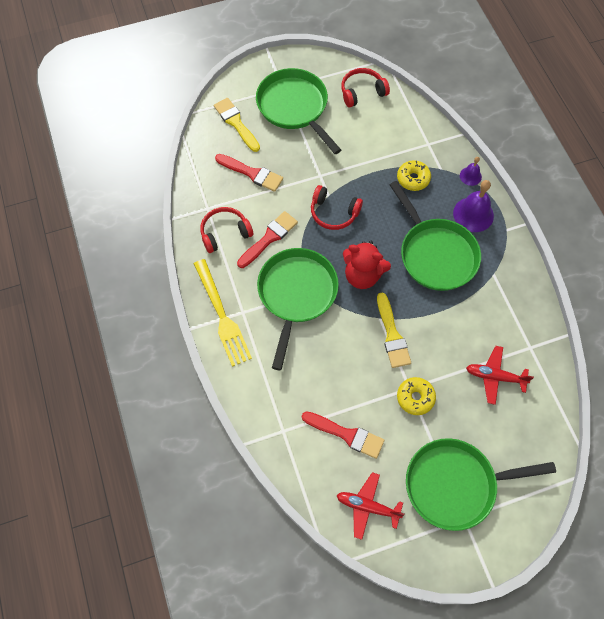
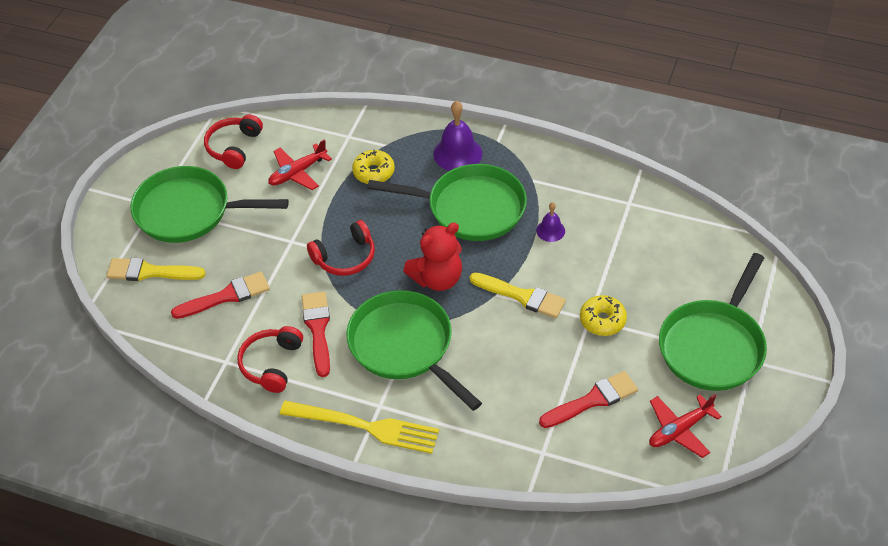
camera: 50 degrees left, 15 degrees down
(470, 176) = (416, 129): purple bell -> purple bell (550, 230)
(494, 376) = (634, 247): red plane -> red plane (297, 173)

